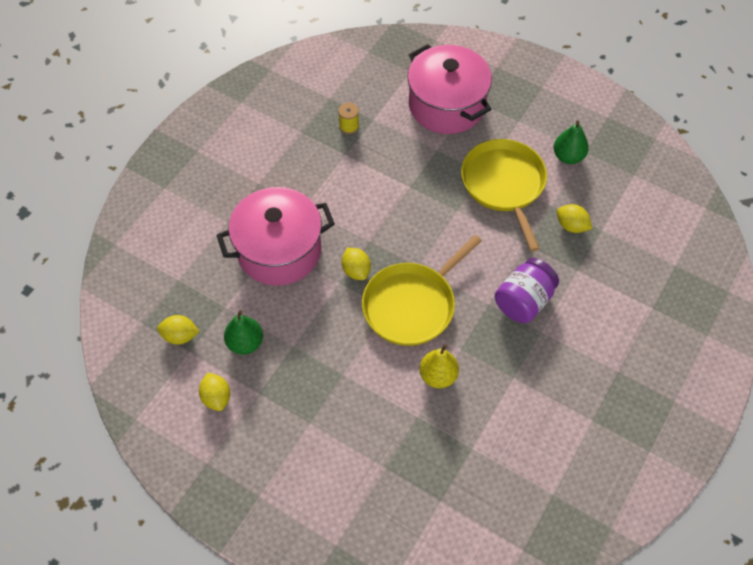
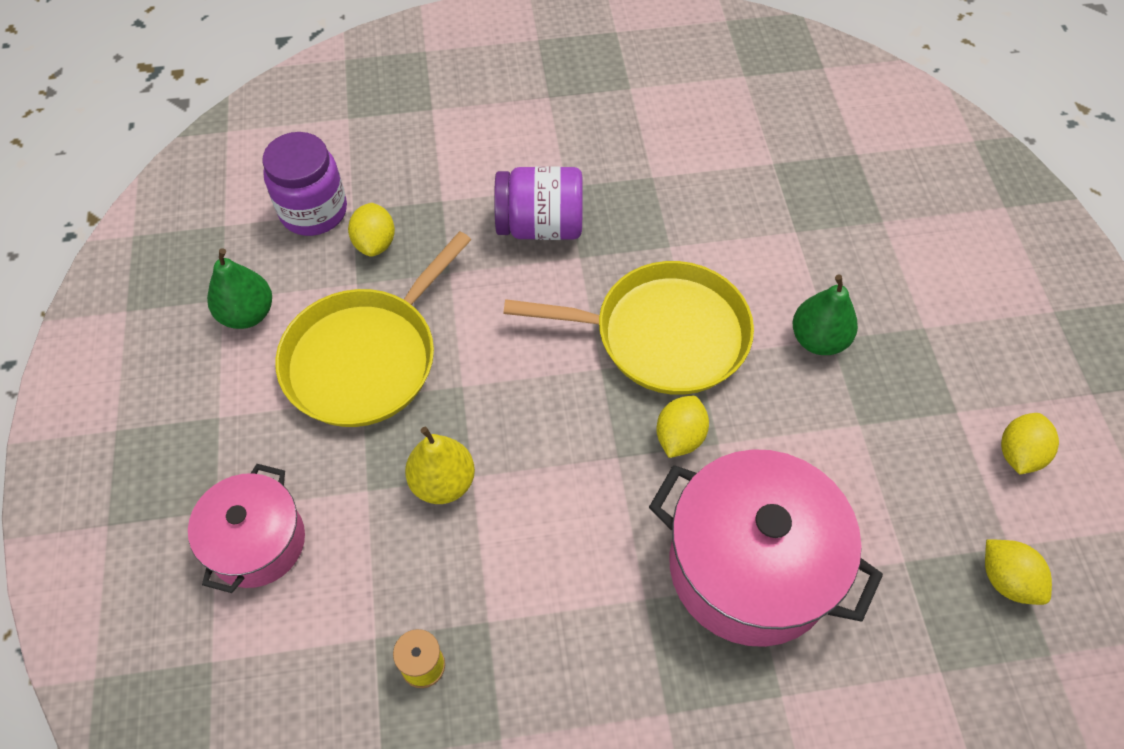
camera: 130 degrees left, 0 degrees up
(245, 343) = (920, 485): green pear -> green pear (818, 339)
(438, 376) = (727, 244): yellow pear -> yellow pear (443, 482)
(446, 105) = (257, 542): pink pot -> pink pot, size x0.60
(614, 213) = (313, 211): none -> purple jar

